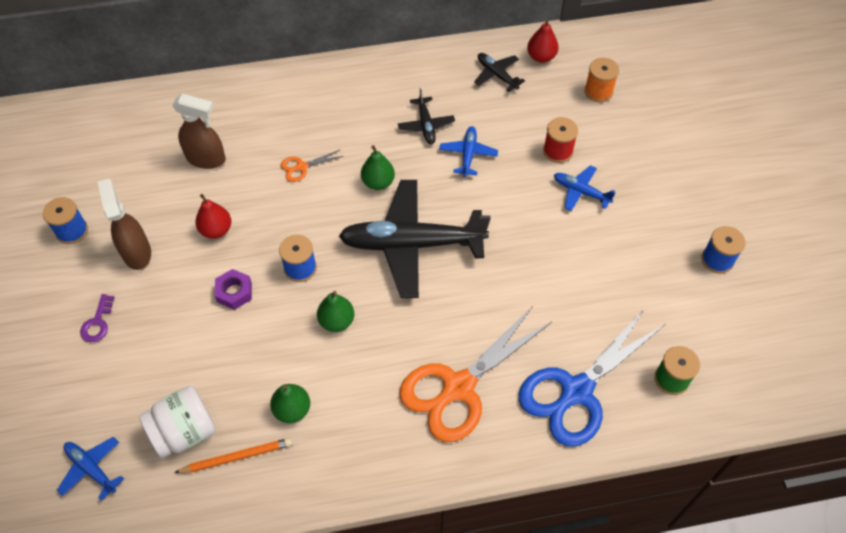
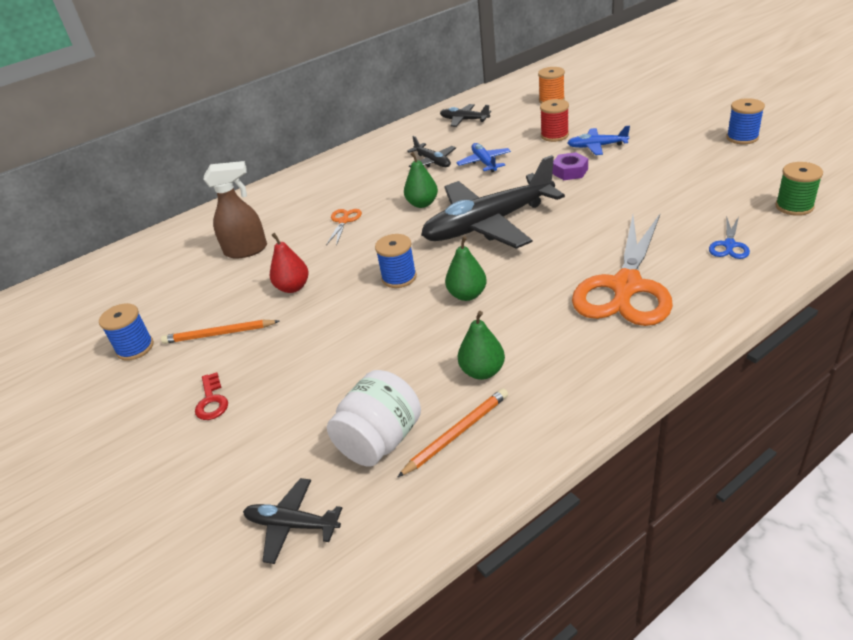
camera: 20 degrees left, 20 degrees down
(91, 469) = (292, 525): blue plane -> black plane
(97, 323) = (211, 401): purple key -> red key
(136, 252) = (219, 334): brown spray bottle -> orange pencil
(234, 292) = (346, 318): purple nut -> purple nut (570, 171)
(302, 167) = (344, 221): orange scissors -> orange scissors turned 150 degrees clockwise
(541, 57) = (489, 101): red pear -> none
(576, 391) = (729, 245): blue scissors -> blue scissors, size x0.42

